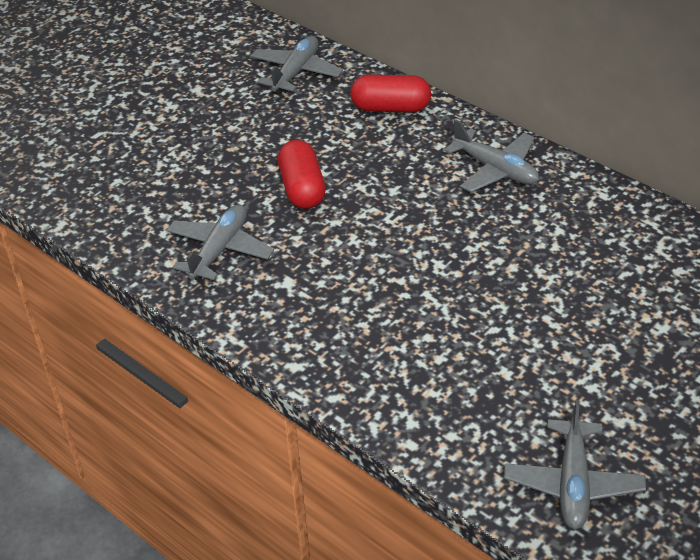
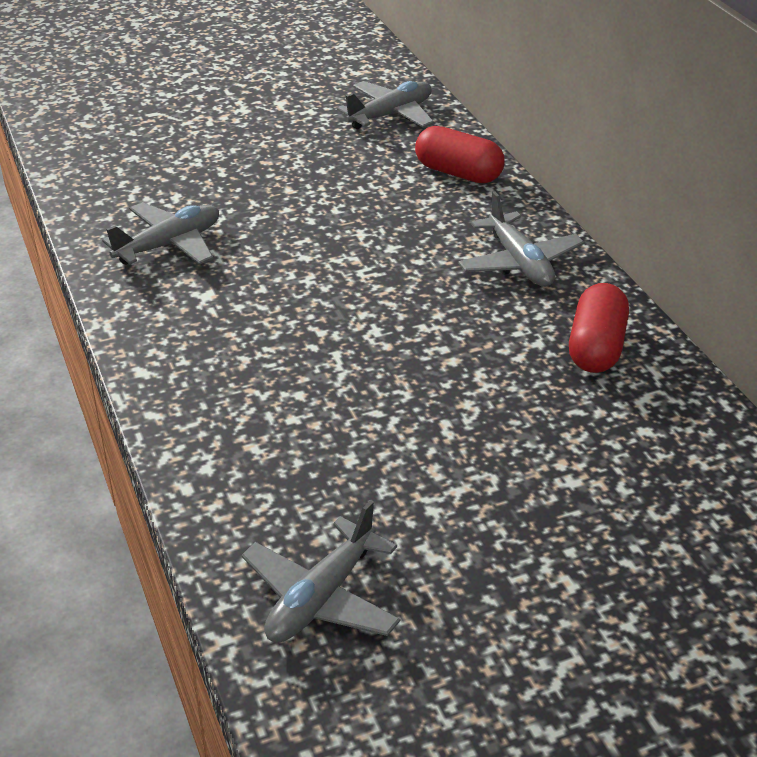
camera: 25 degrees right, 5 degrees down
(302, 189) = (300, 217): red capsule -> red capsule (596, 347)

